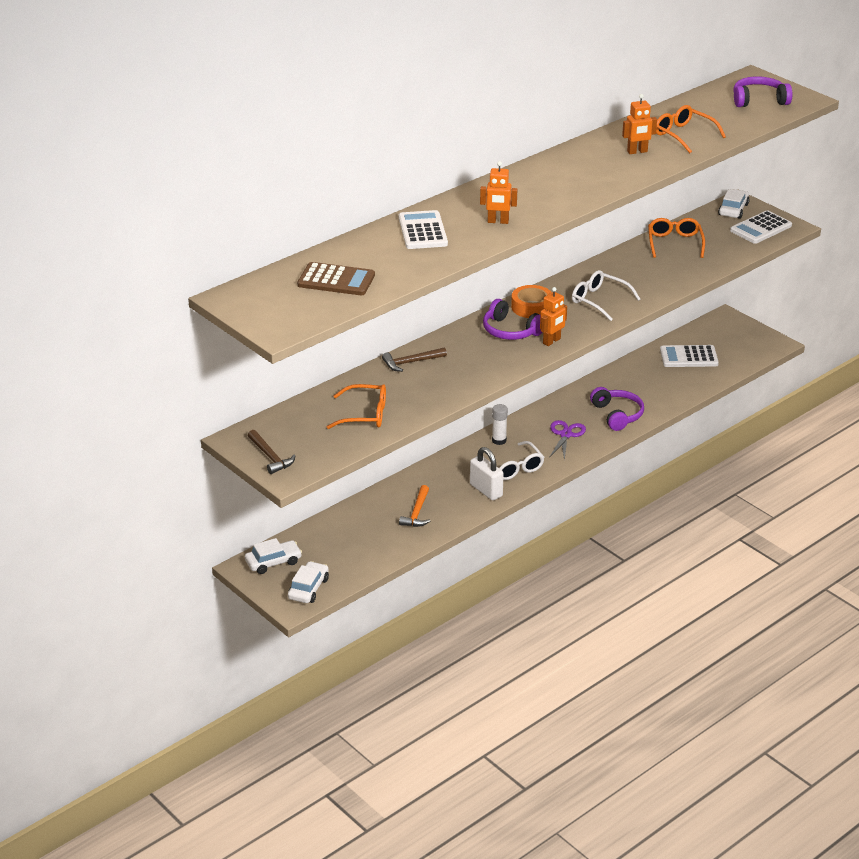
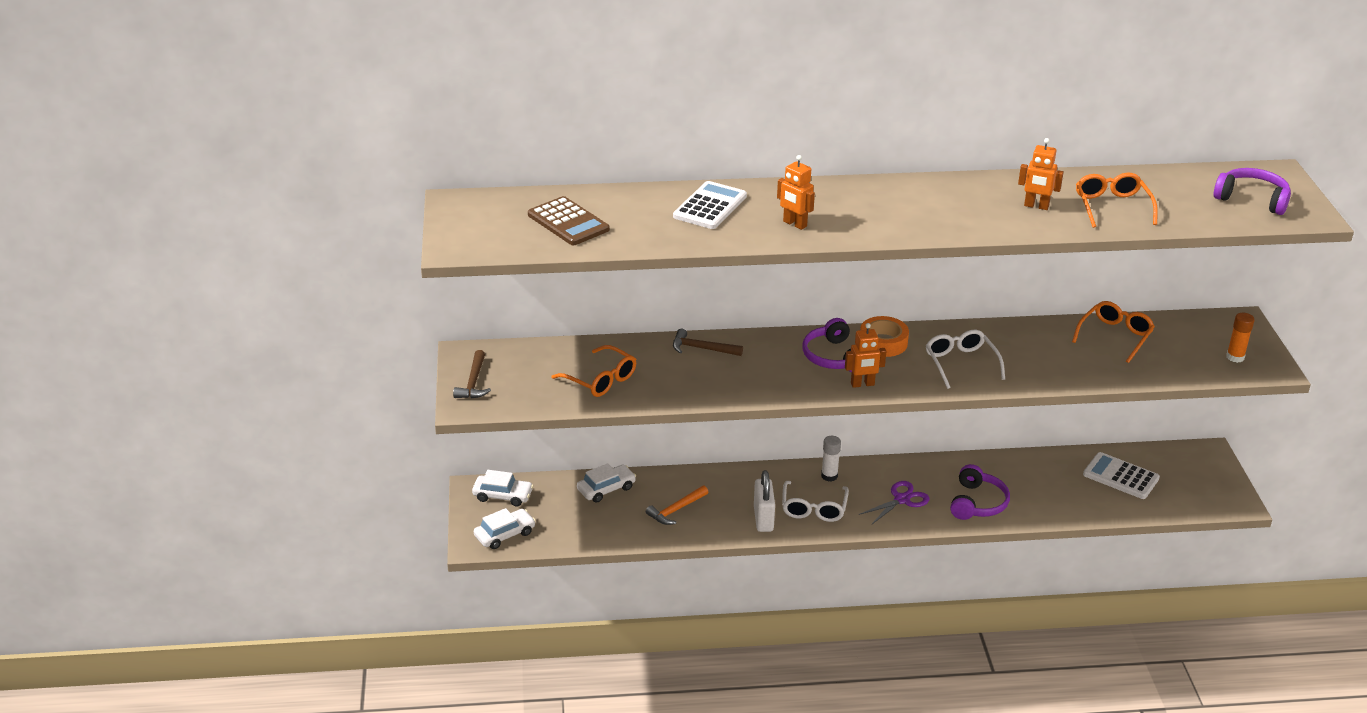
camera: 35 degrees right, 0 degrees up
(733, 209) = (1226, 326): white car -> white car (606, 489)
(761, 228) = (1235, 357): white calculator -> orange glue stick

